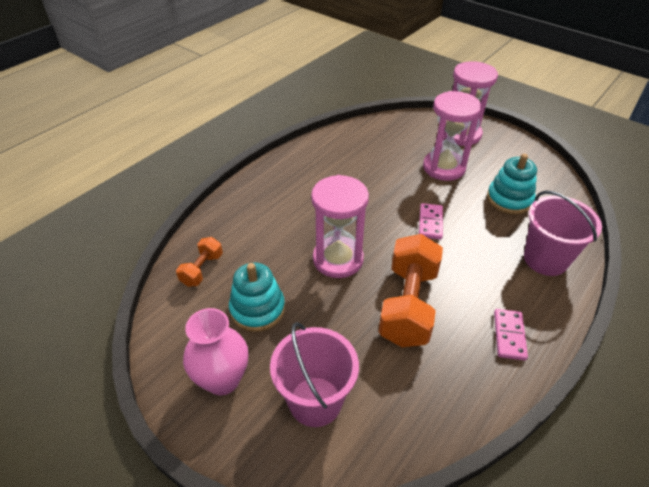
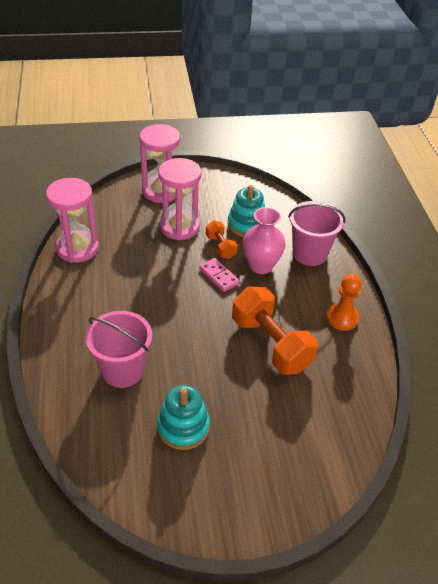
camera: 50 degrees left, 0 degrees up
(202, 269) = (103, 435): orange dumbbell -> orange dumbbell (220, 247)
(223, 380) = (222, 490): pink vase -> pink vase (261, 266)
(315, 401) = (291, 449): pink bucket -> pink bucket (122, 370)
(338, 259) = (191, 348): pink hourglass -> pink hourglass (77, 248)
(509, 335) = (342, 318): pink domino -> orange pawn

